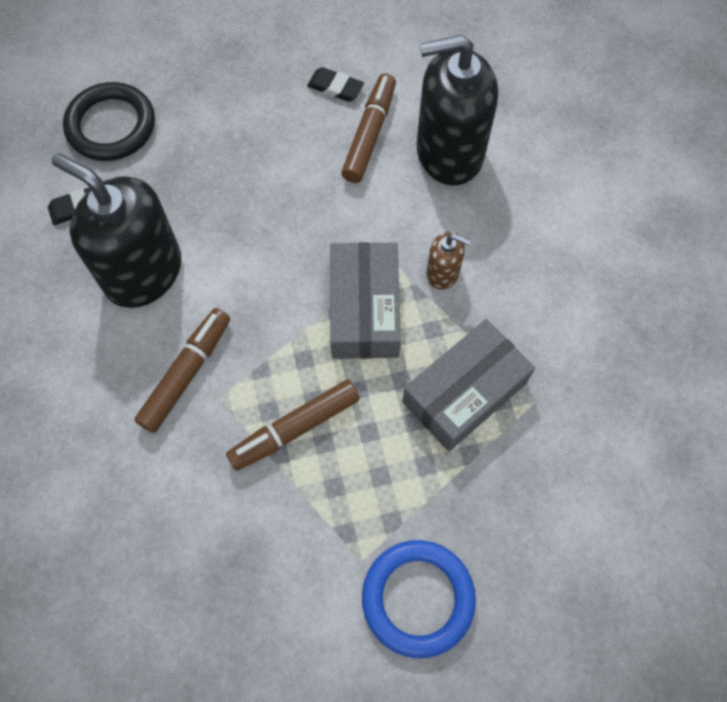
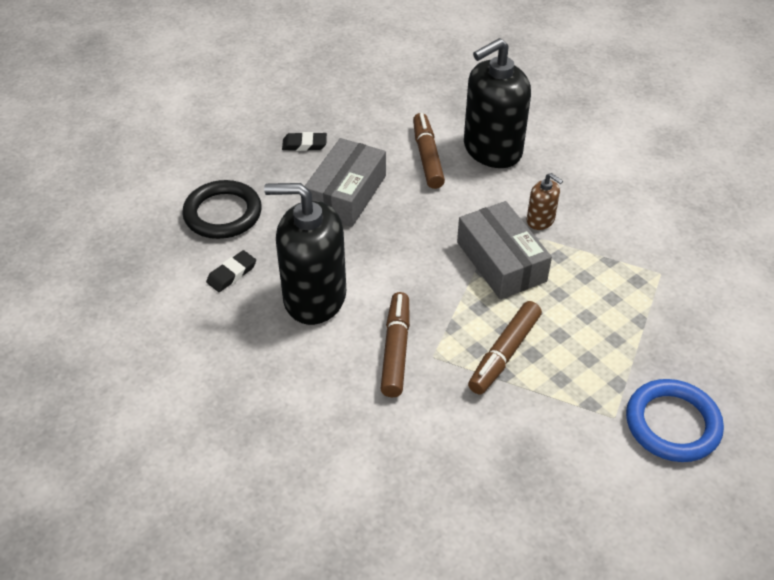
camera: 25 degrees left, 20 degrees down
(335, 87) = (382, 137): black eraser -> black eraser (304, 144)
(443, 273) = (540, 220): brown soap dispenser -> brown soap dispenser turned 45 degrees clockwise
(464, 392) = (609, 285): grey box -> grey box (346, 194)

